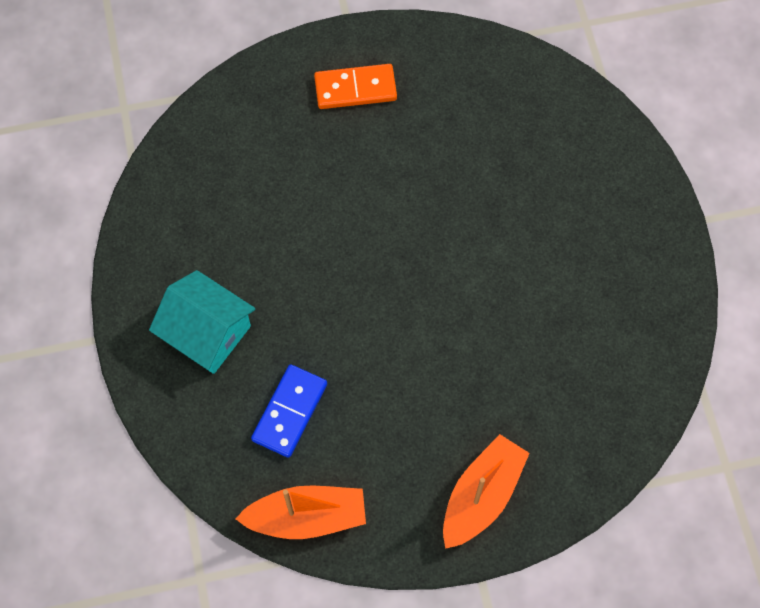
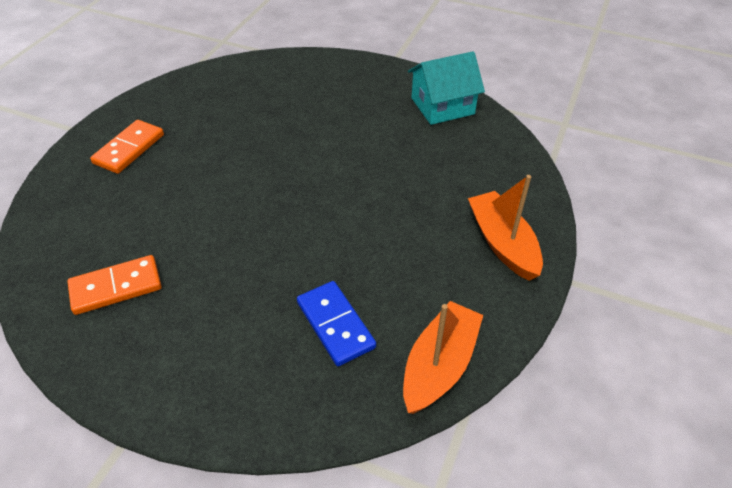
camera: 55 degrees left, 20 degrees down
(207, 333) = (210, 345): turquoise house -> turquoise house (442, 106)
(208, 219) = (116, 287): none -> orange domino

